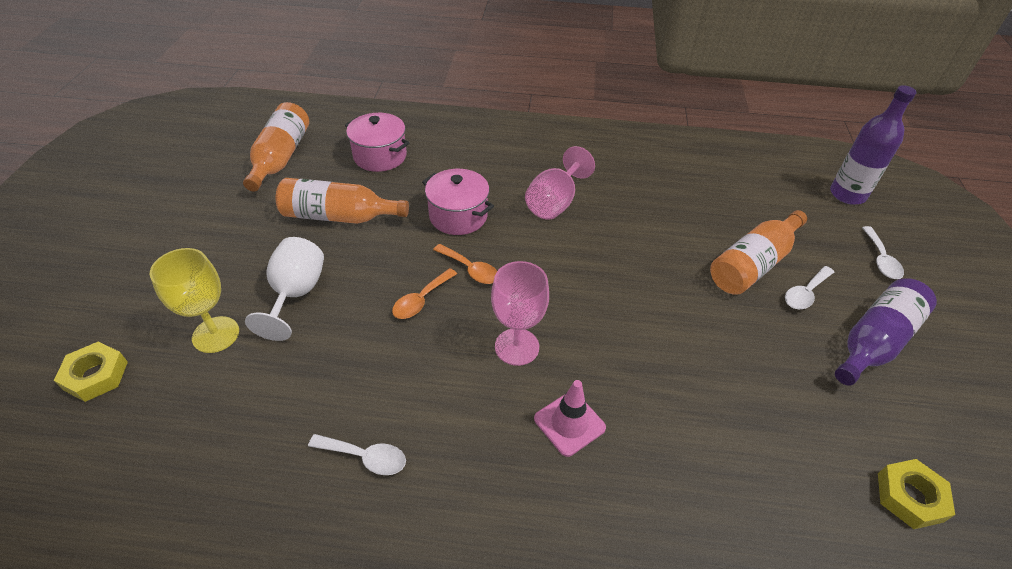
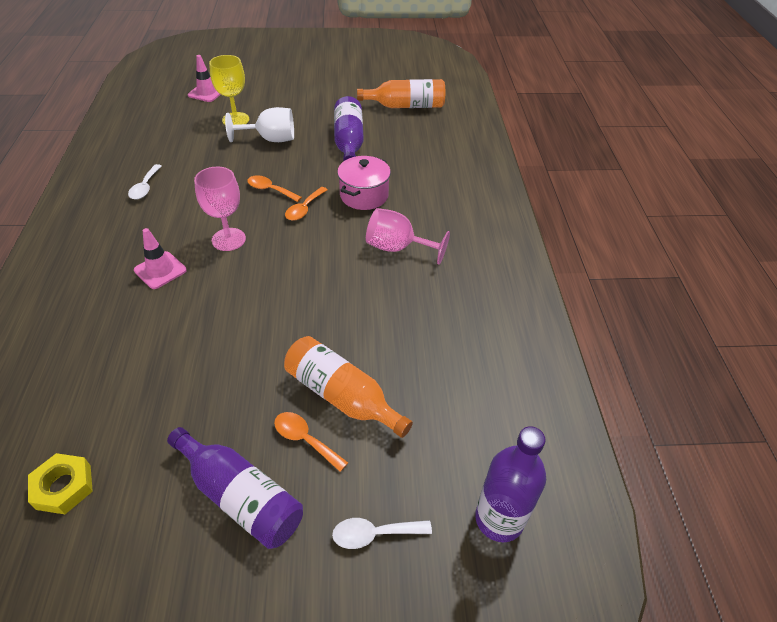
camera: 80 degrees right, 0 degrees up
(96, 375) = (206, 93): yellow nut -> pink traffic cone
(339, 216) = (349, 141): orange bottle -> purple bottle
(380, 156) = (426, 147): pink pot -> none
(805, 293) = (305, 439): white spoon -> orange spoon

